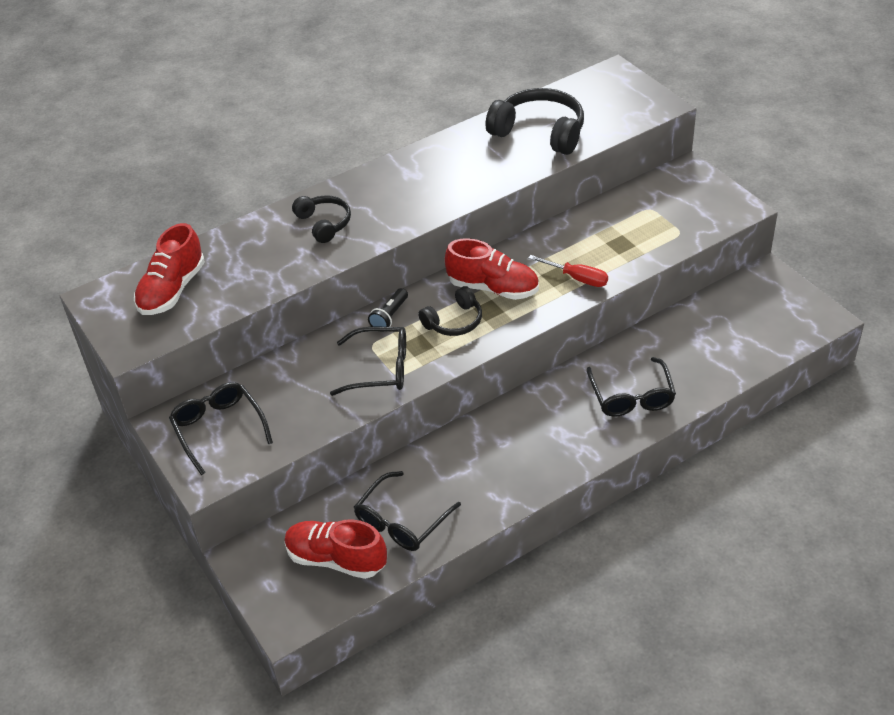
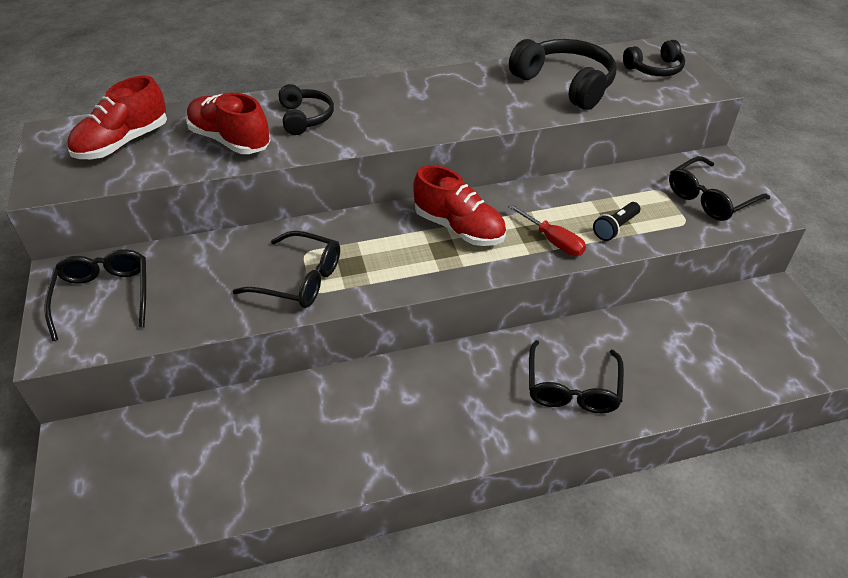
camera: 15 degrees right, 0 degrees up
(336, 559) = (163, 479): red shoe -> red shoe (230, 140)
(389, 316) = (339, 229): black flashlight -> black flashlight (615, 228)
(402, 521) = (256, 456): black glasses -> black glasses (710, 198)
(454, 321) = (401, 251): black headphones -> black headphones (654, 69)

